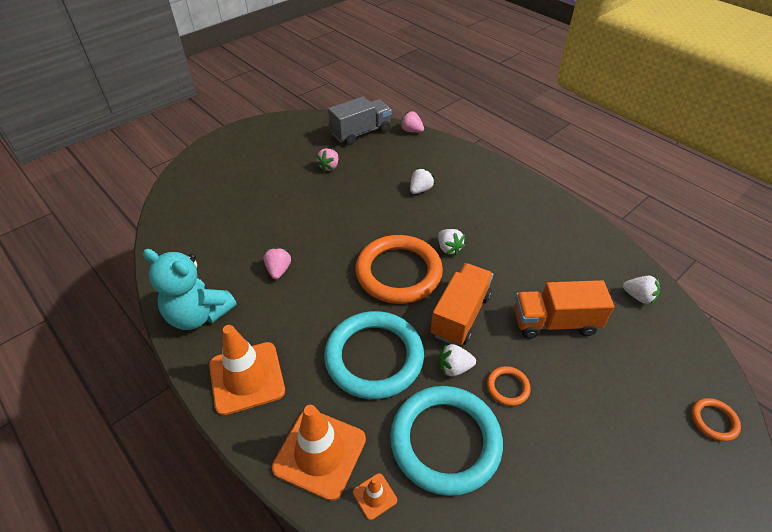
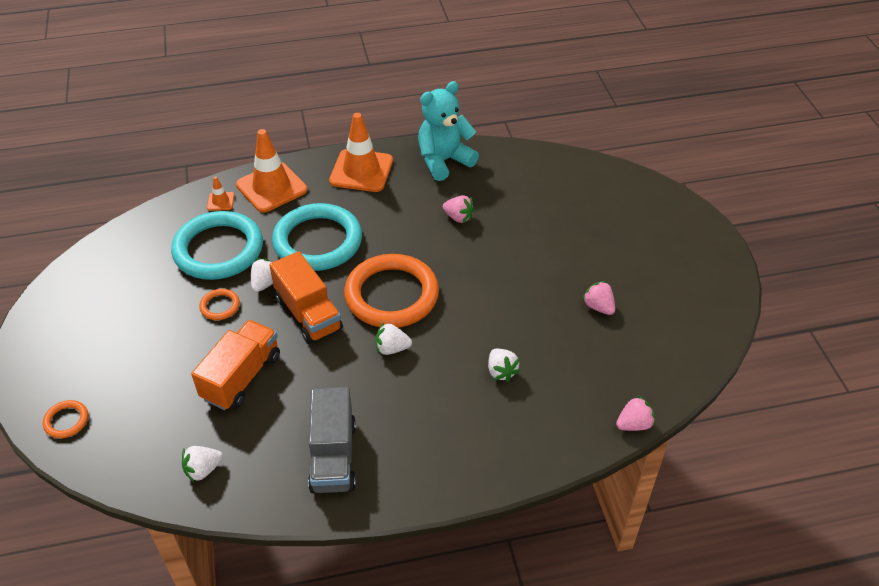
camera: 120 degrees right, 0 degrees up
(361, 132) = (659, 366): grey truck -> grey truck (333, 456)

